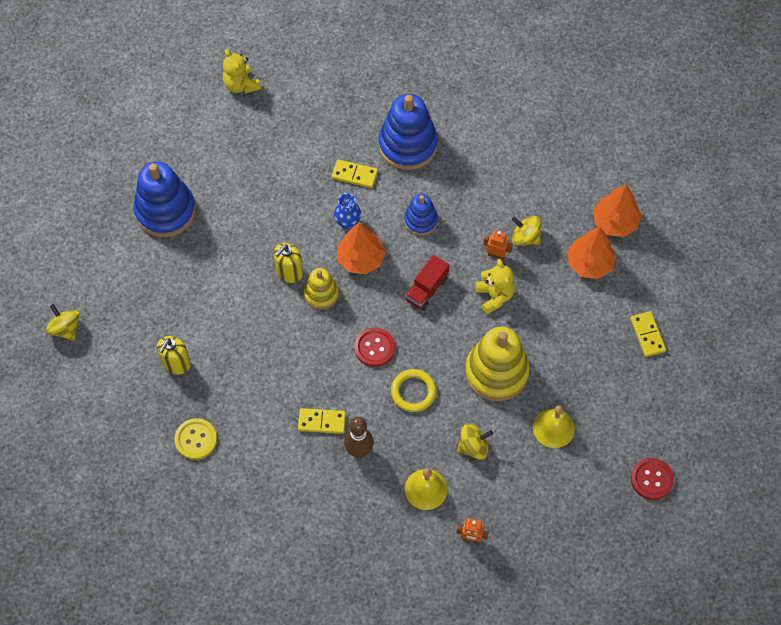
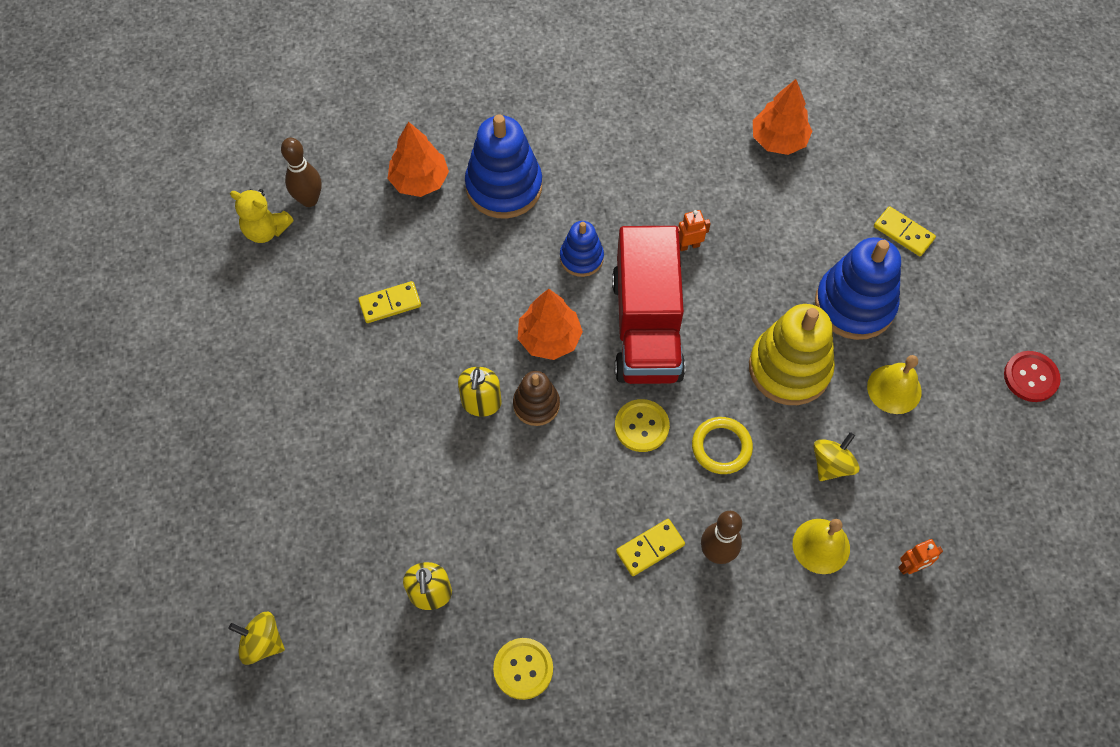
camera: 35 degrees left, 0 degrees up
(165, 211) = (282, 424): blue stacking toy -> blue stacking toy (854, 304)
(281, 81) = (309, 200): none -> brown bowling pin
(321, 294) = (536, 404): yellow stacking toy -> brown stacking toy
(348, 223) = (505, 309): blue vase -> none
(354, 175) = (471, 252): yellow domino -> yellow domino (390, 303)
(374, 348) = (641, 426): red button -> yellow button
(426, 289) = (646, 327): red truck -> red truck, size x2.18
(494, 296) = (722, 289): yellow teddy bear -> none
(525, 237) = (703, 209): yellow spinning top -> none
(589, 263) = (788, 196): orange tree -> orange tree (419, 180)

